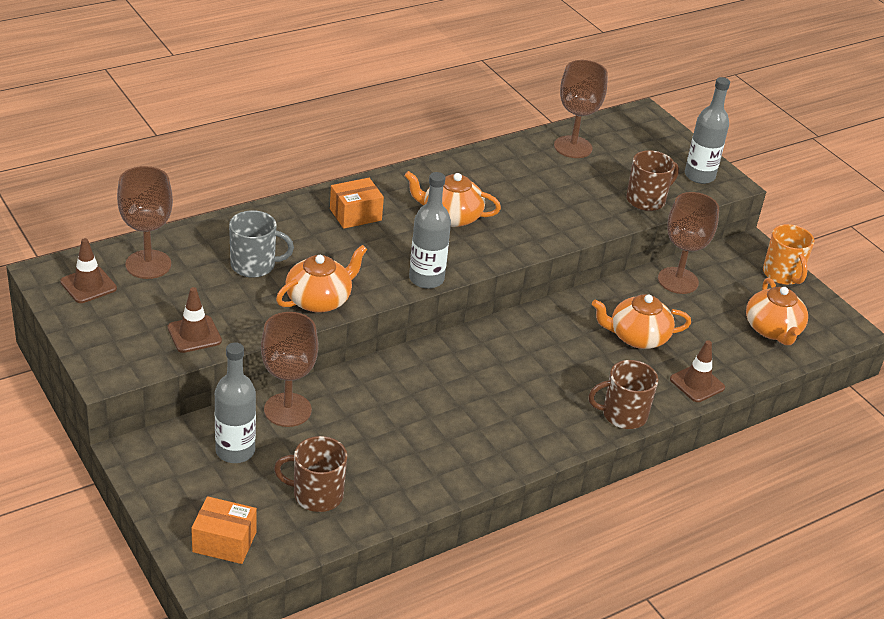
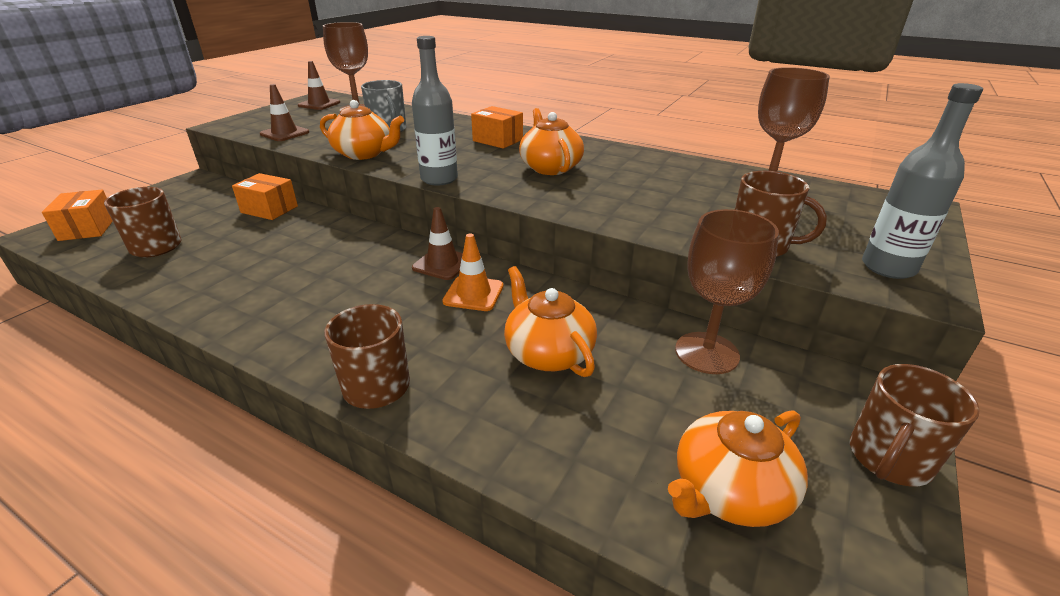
camera: 65 degrees right, 5 degrees down
(235, 451) = (207, 205): grey bottle -> none
(287, 410) = (269, 209): brown goblet -> orange box
(547, 341) = (473, 294): none -> orange traffic cone
(697, 383) = (499, 437): brown traffic cone -> brown traffic cone (442, 264)
(782, 274) = (888, 458): orange mug -> brown mug

